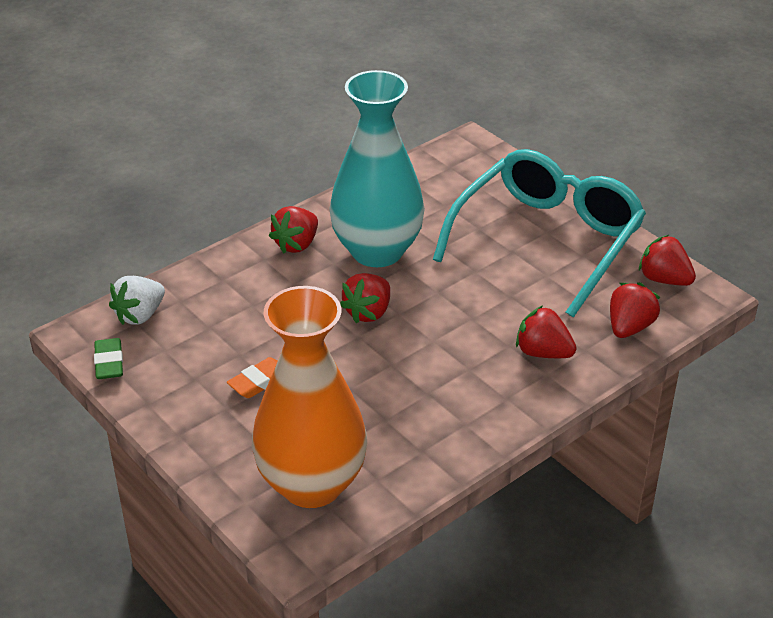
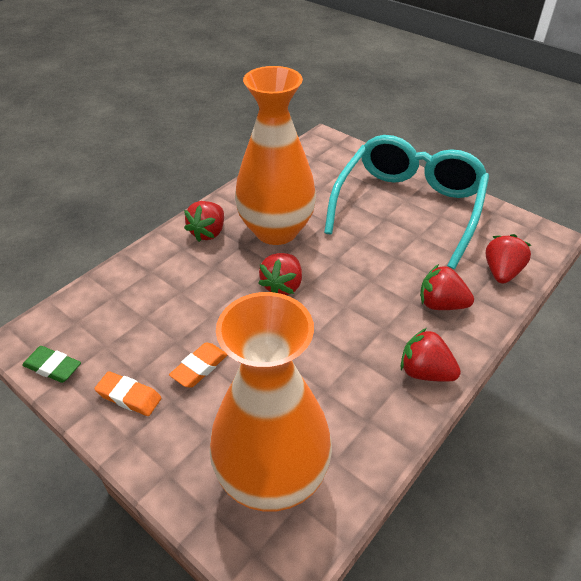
camera: 10 degrees left, 5 degrees up
(109, 363) = (53, 367): green eraser -> green eraser turned 45 degrees counterclockwise
(140, 315) = (79, 314): white strawberry -> none
(183, 399) = (129, 396): none -> orange eraser
(377, 251) = (276, 230): turquoise vase -> orange vase
(664, 279) = (510, 228): red strawberry -> red strawberry (425, 372)

